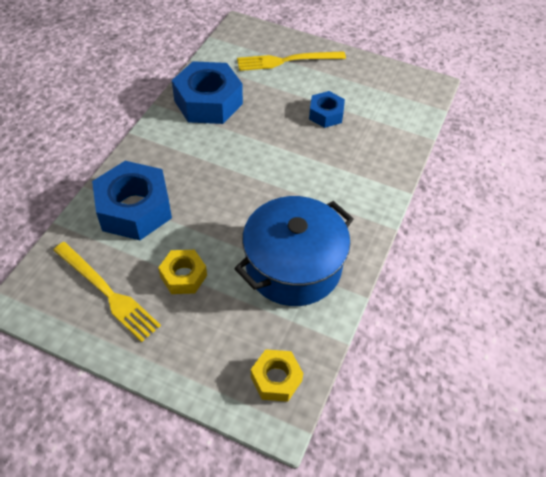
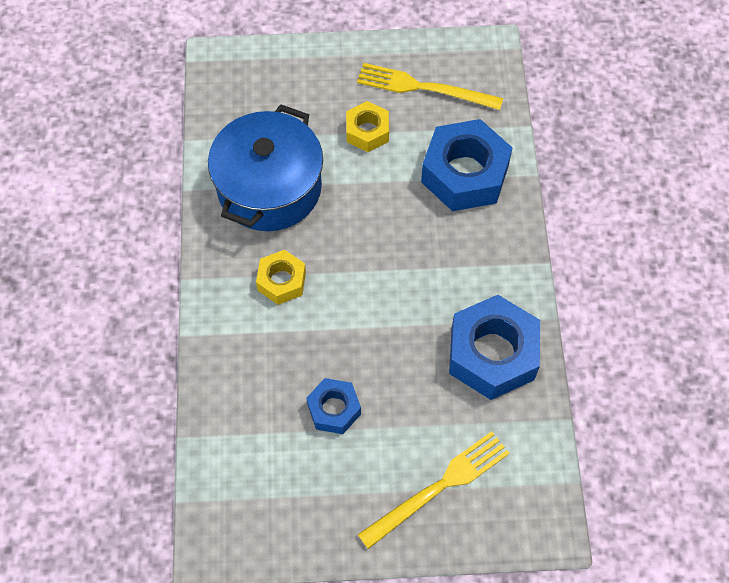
camera: 155 degrees right, 10 degrees up
(276, 379) = (233, 85): yellow nut -> yellow nut (282, 281)

